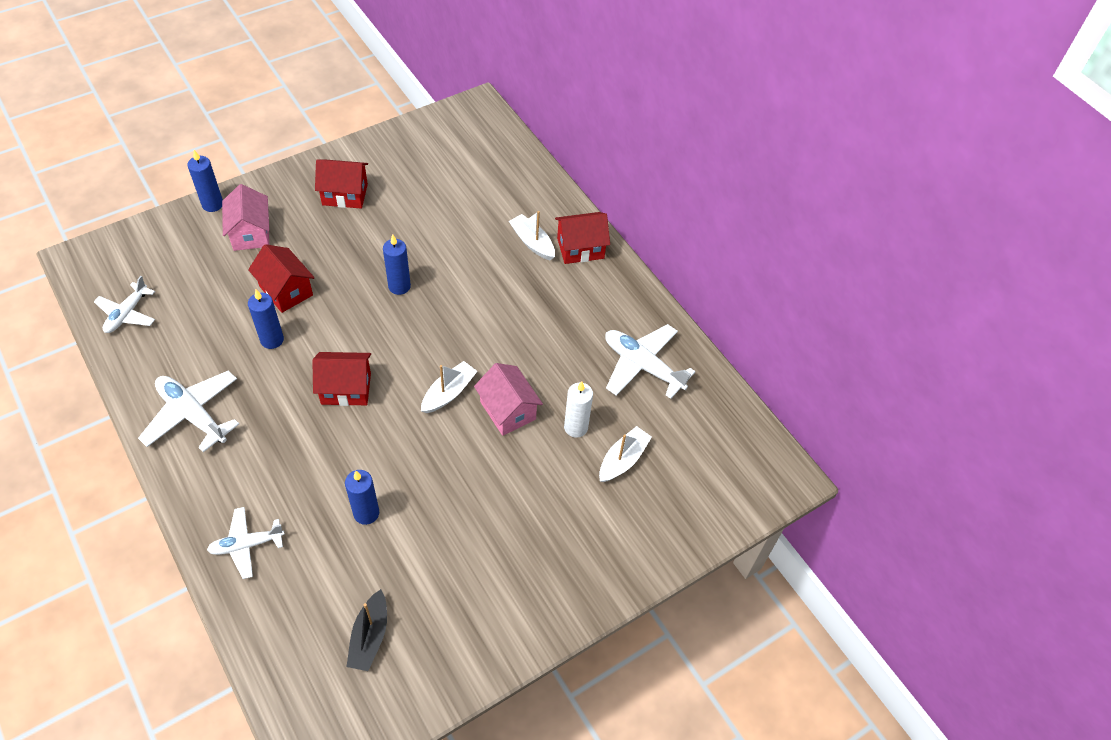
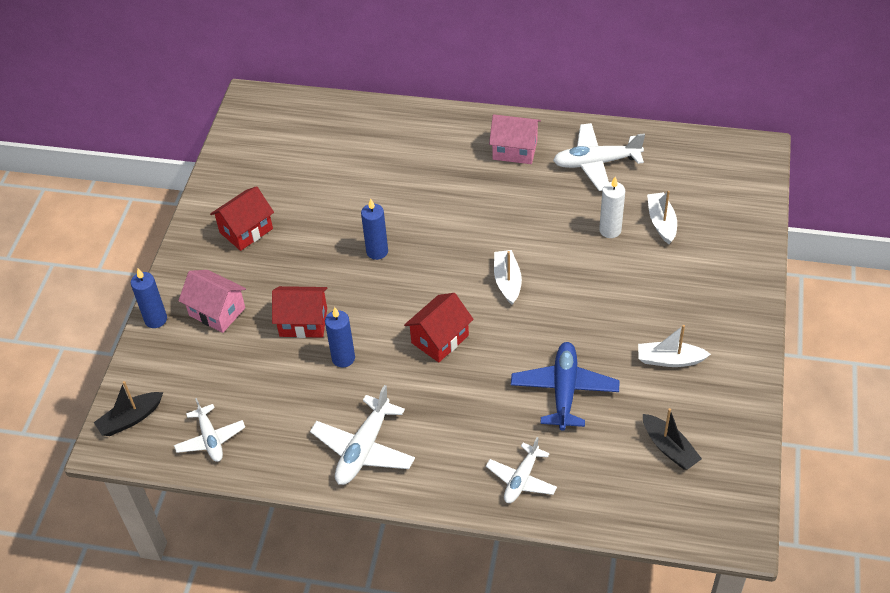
camera: 40 degrees left, 5 degrees down
(109, 255) = (130, 419): none -> black boat
(193, 415) = (364, 449): white plane -> white plane turned 60 degrees counterclockwise
(366, 513) = (564, 391): blue candle -> blue plane
(508, 410) = (557, 258): pink house -> pink house (515, 150)
(532, 242) = (422, 152): white boat -> white boat (670, 360)
(580, 248) = (457, 129): red house -> none

